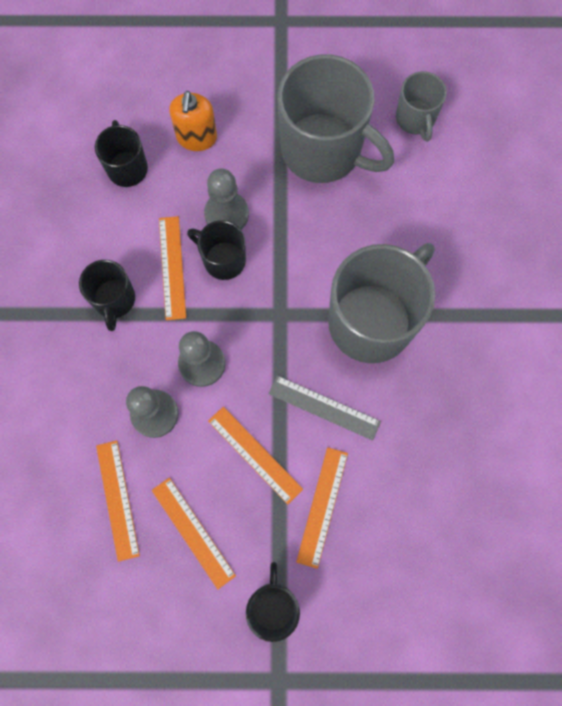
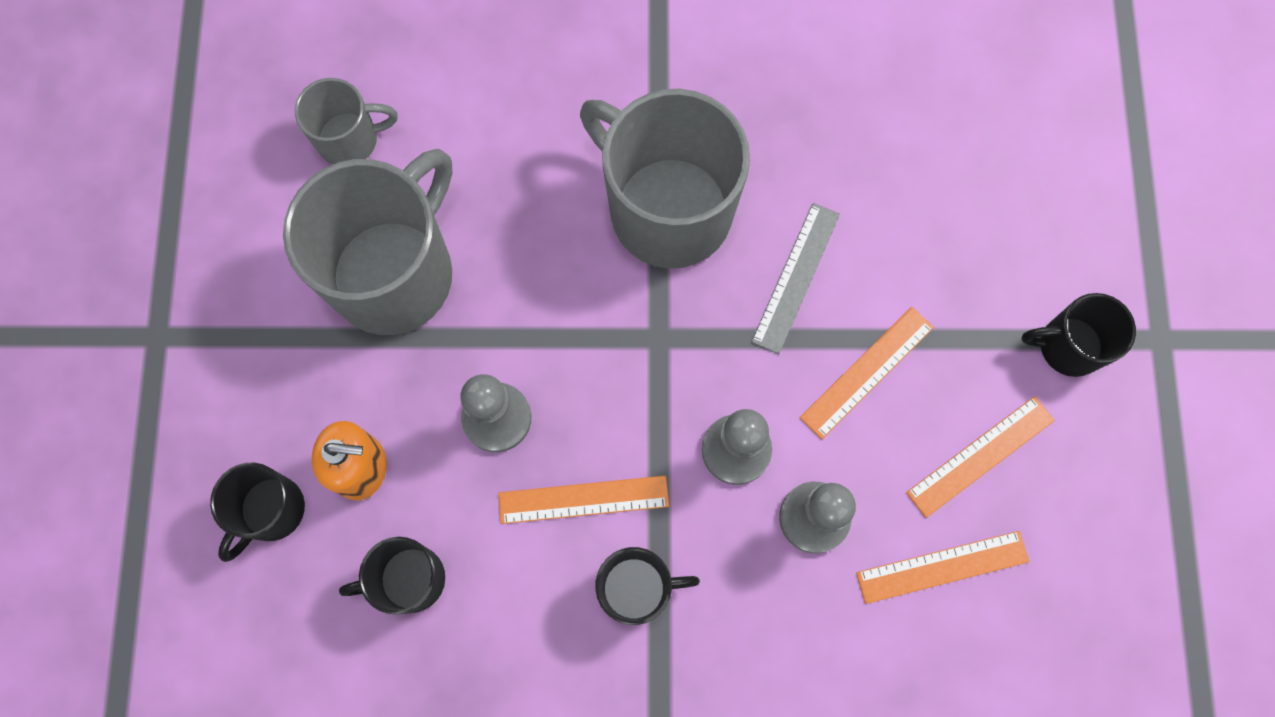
camera: 90 degrees left, 0 degrees up
(223, 260) = (572, 421): black mug -> black mug (271, 510)
(322, 506) = (933, 281): orange ruler -> none

